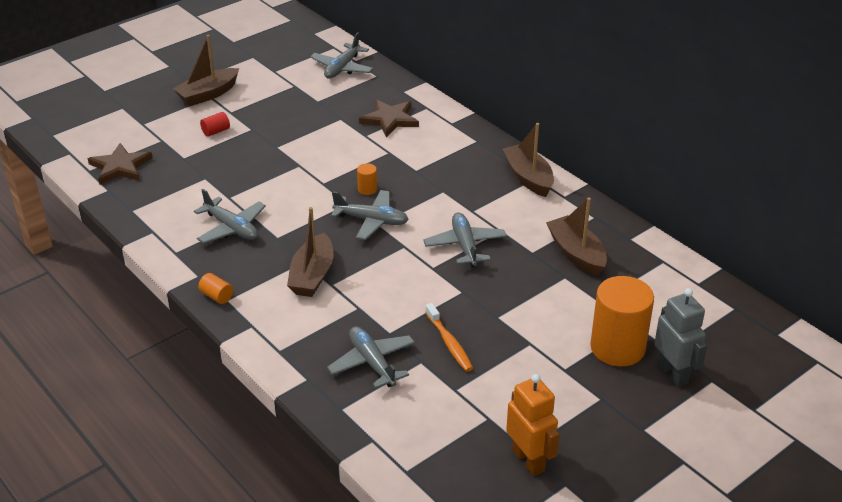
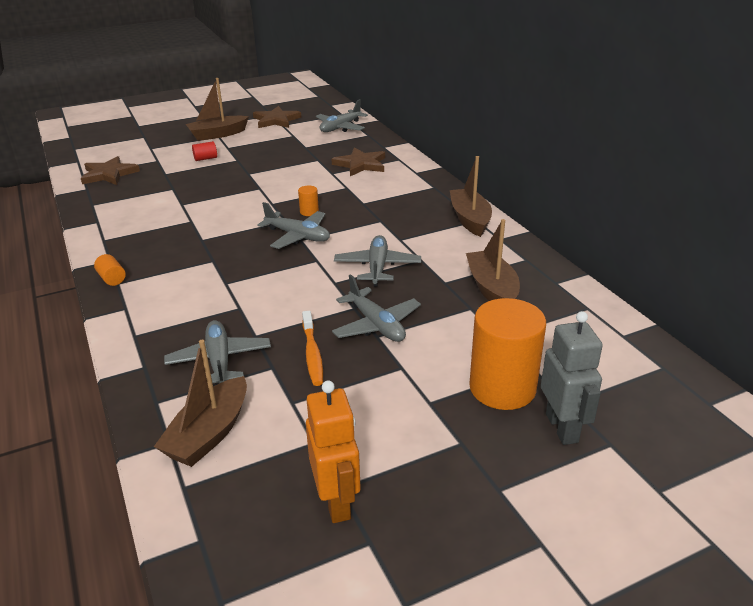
camera: 15 degrees right, 5 degrees down
(231, 228) = (166, 227): grey plane -> grey plane (376, 325)
(263, 64) = (276, 120): none -> brown star
(312, 275) = (212, 273): brown boat -> brown boat (209, 434)

